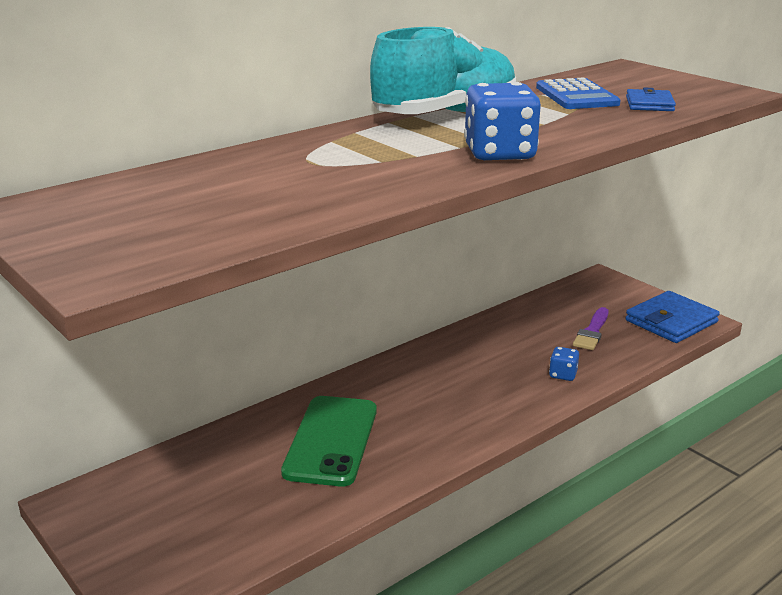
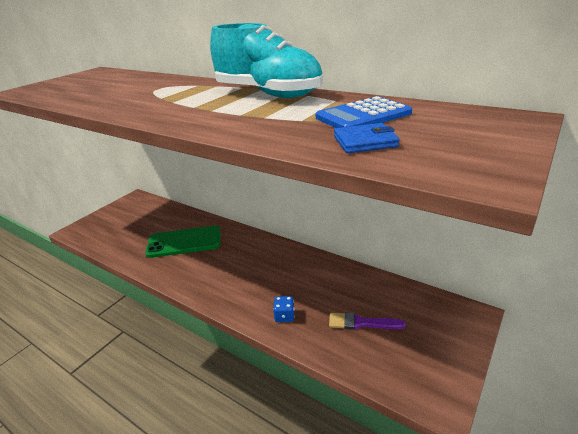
camera: 75 degrees right, 5 degrees up
(499, 153) = (180, 116): blue dice -> none
(671, 321) = (418, 376): blue wallet -> none

